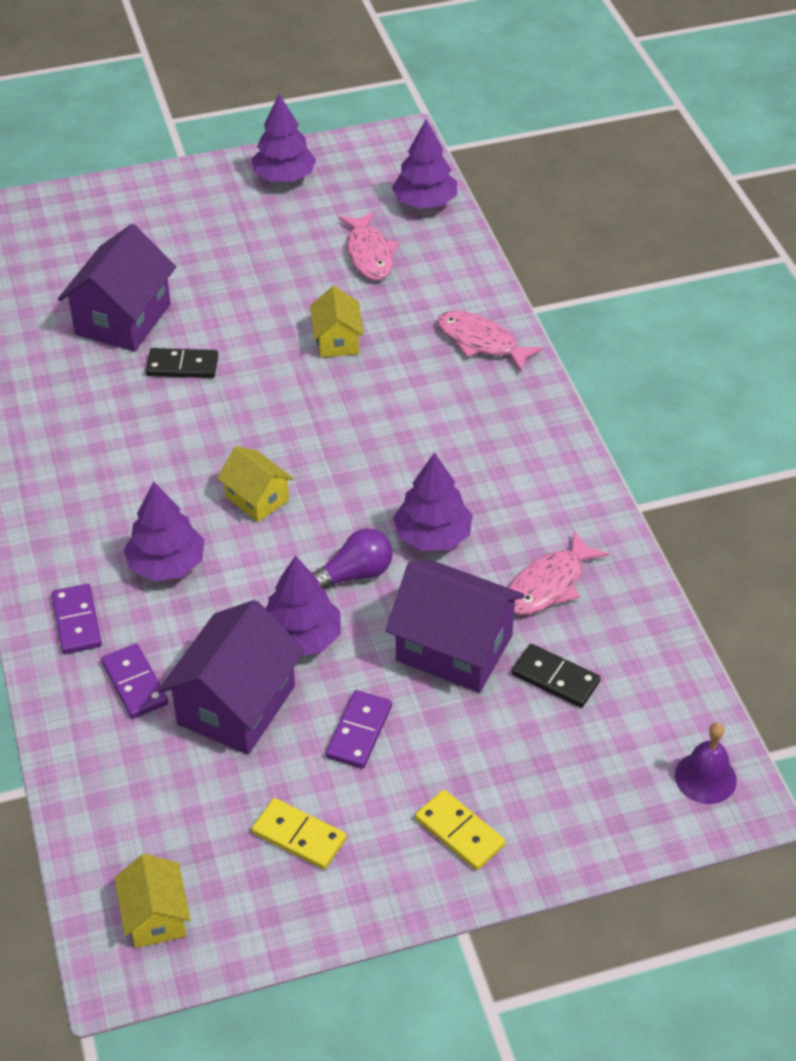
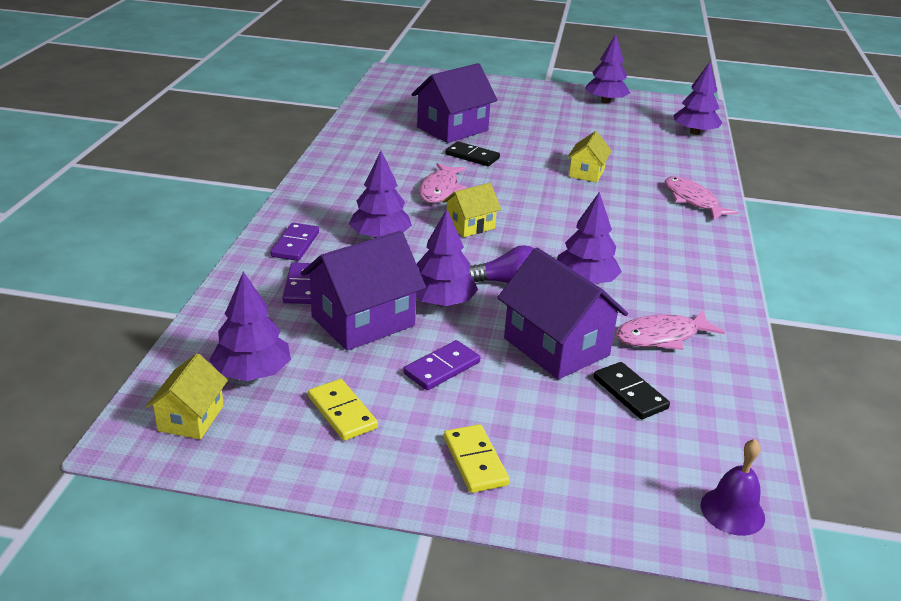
camera: 25 degrees right, 15 degrees down
(172, 831) = (252, 373): none -> purple tree
(257, 498) = (470, 226): yellow house -> yellow house turned 75 degrees clockwise
(369, 254) = (638, 143): pink fish -> pink fish (440, 190)

